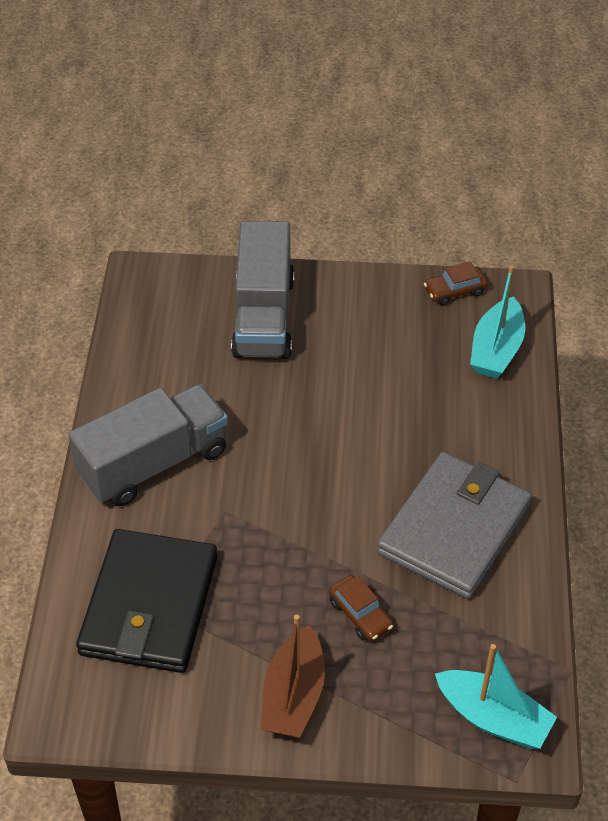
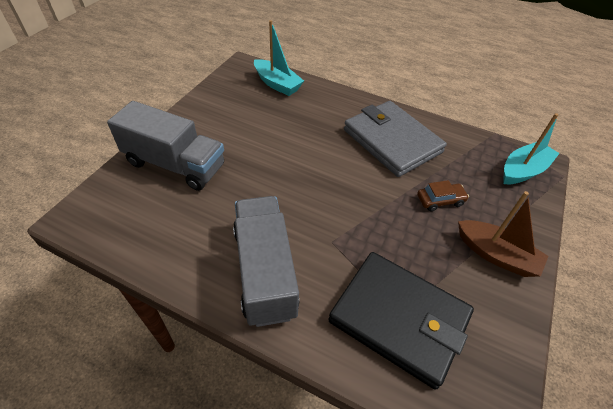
camera: 70 degrees left, 0 degrees up
(455, 291) = (224, 83): brown car -> none

